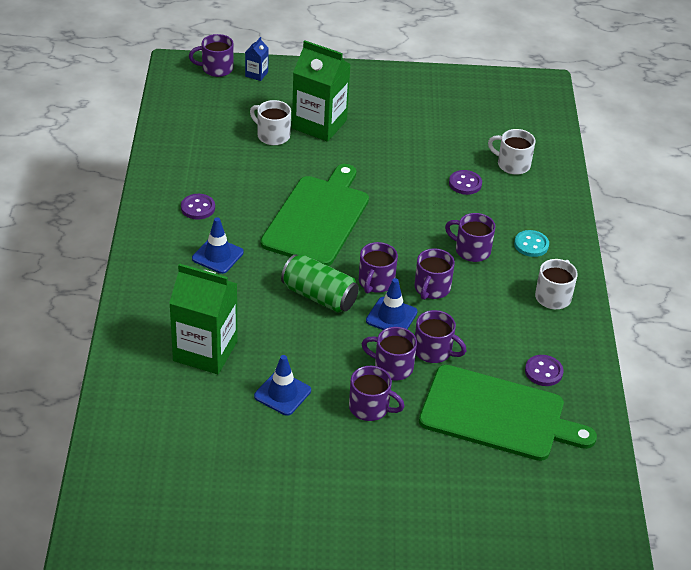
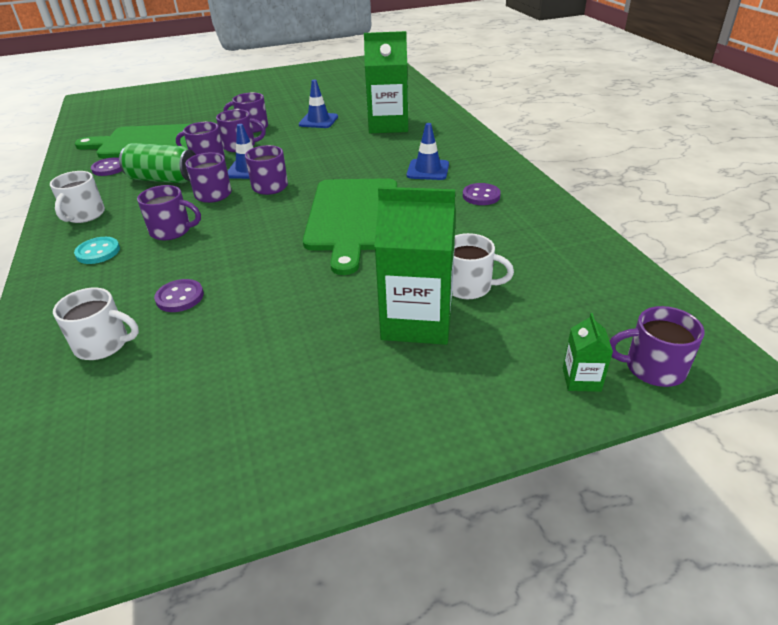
camera: 165 degrees right, 5 degrees down
(216, 68) = (653, 368): purple mug -> purple mug turned 150 degrees counterclockwise
(256, 74) = (581, 379): blue carton -> green carton
(319, 296) = (318, 167): green can -> green can (163, 179)

